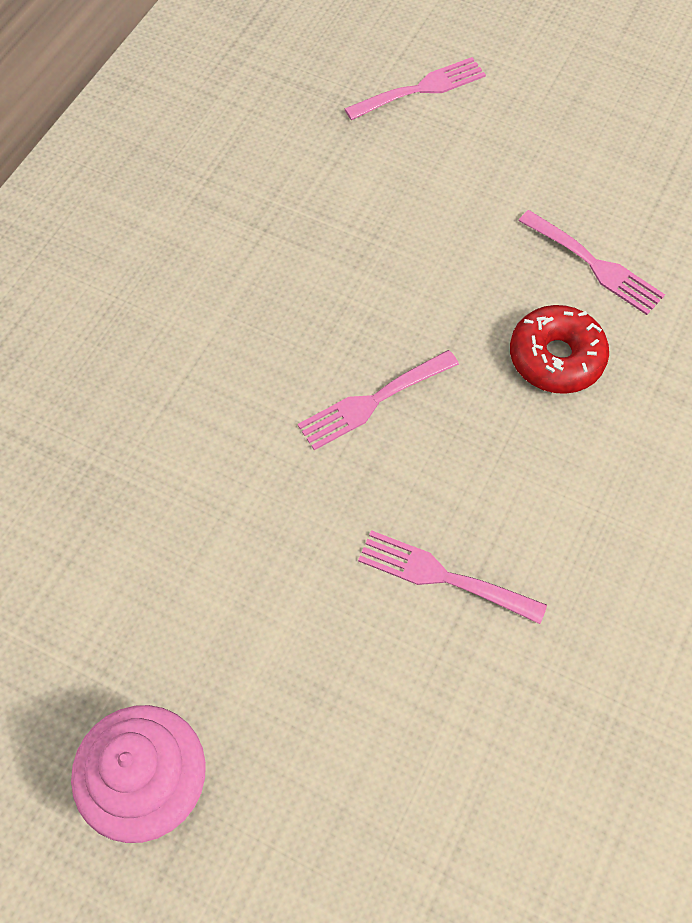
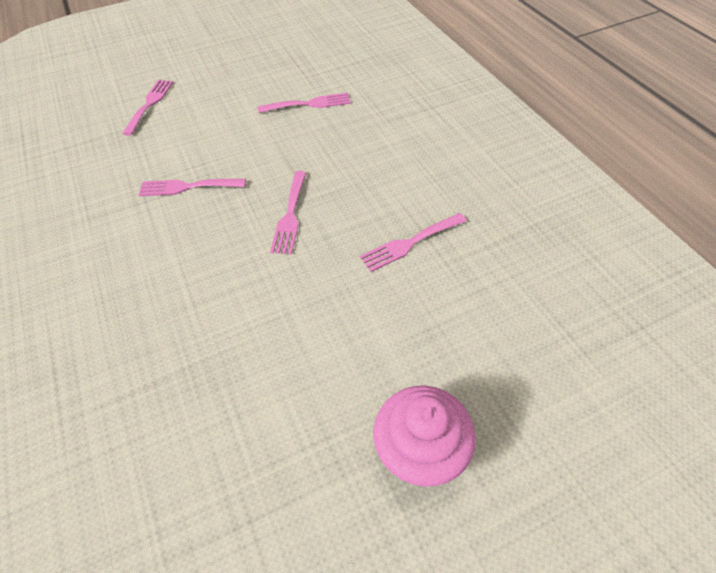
camera: 50 degrees left, 10 degrees down
(322, 253) = (187, 187): none -> pink fork
(556, 358) = (339, 141): red donut -> none

